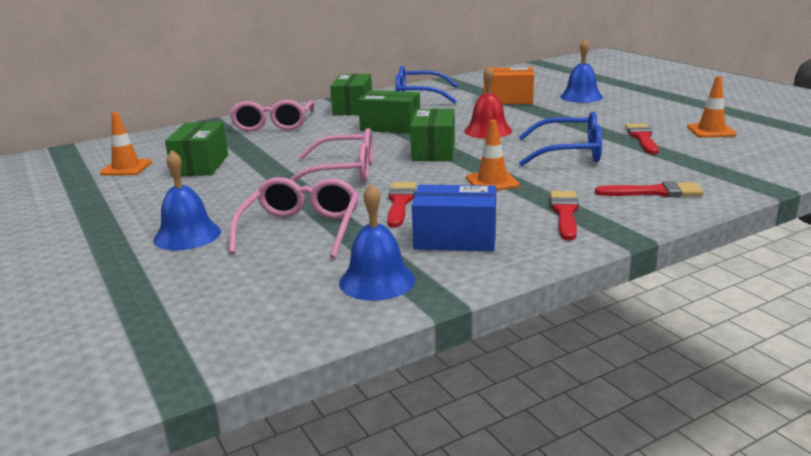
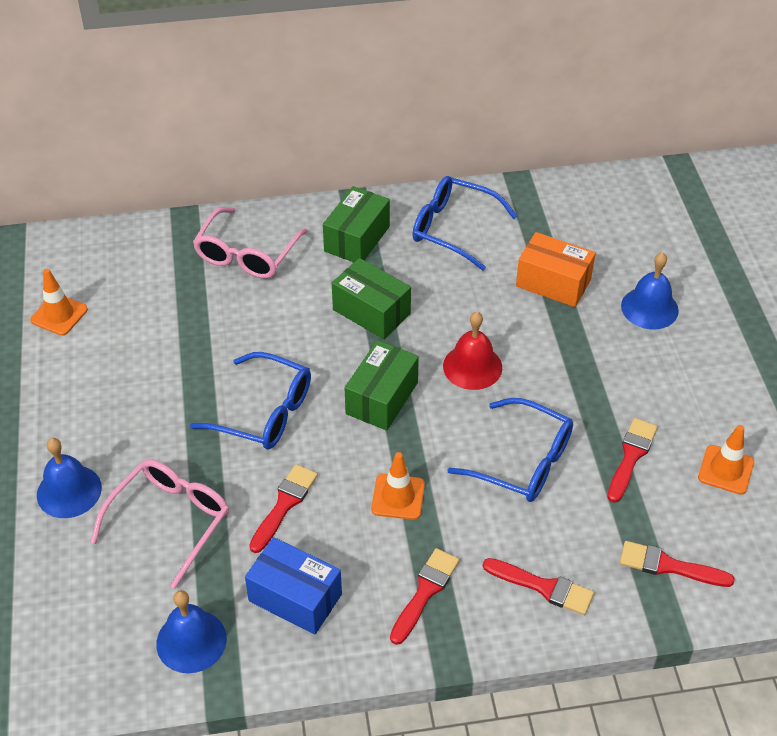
camera: 20 degrees right, 25 degrees up
(201, 165) = (132, 337): green box -> none
(342, 172) = (263, 412): pink glasses -> blue glasses
(730, 167) = (668, 566): none -> red brush

